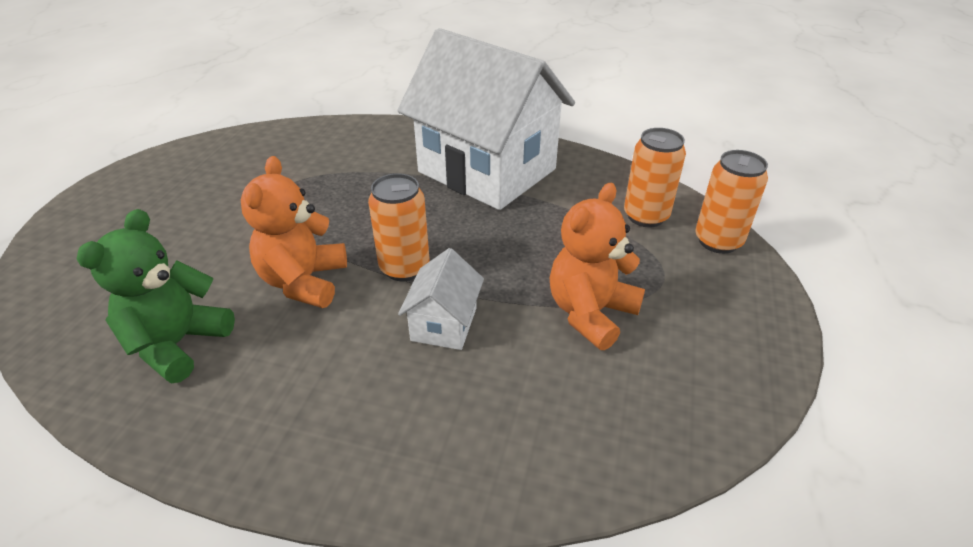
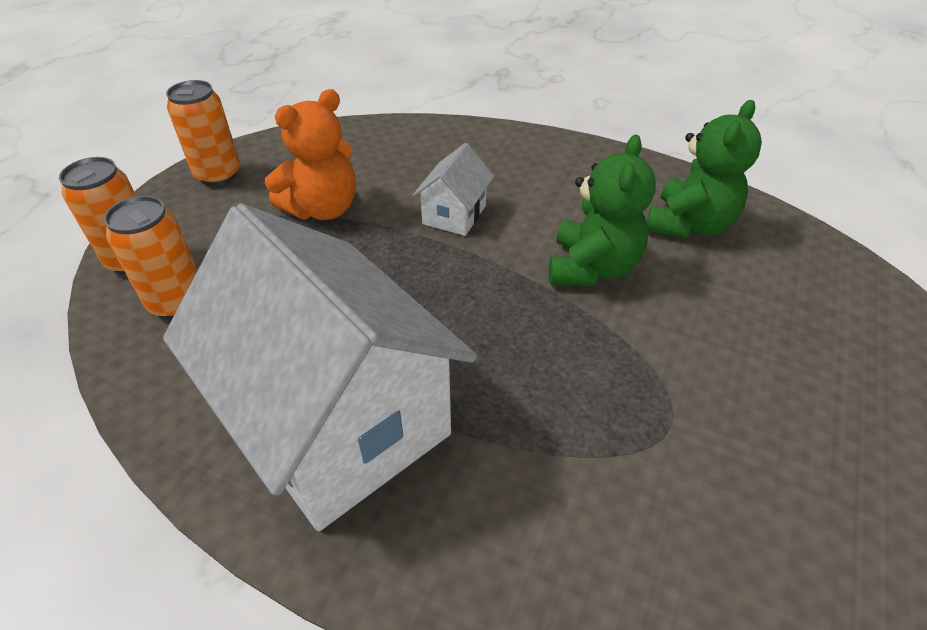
camera: 170 degrees left, 5 degrees up
(304, 282) = (592, 268): orange teddy bear -> green teddy bear
(404, 268) = (485, 271): orange can -> orange can (218, 175)

